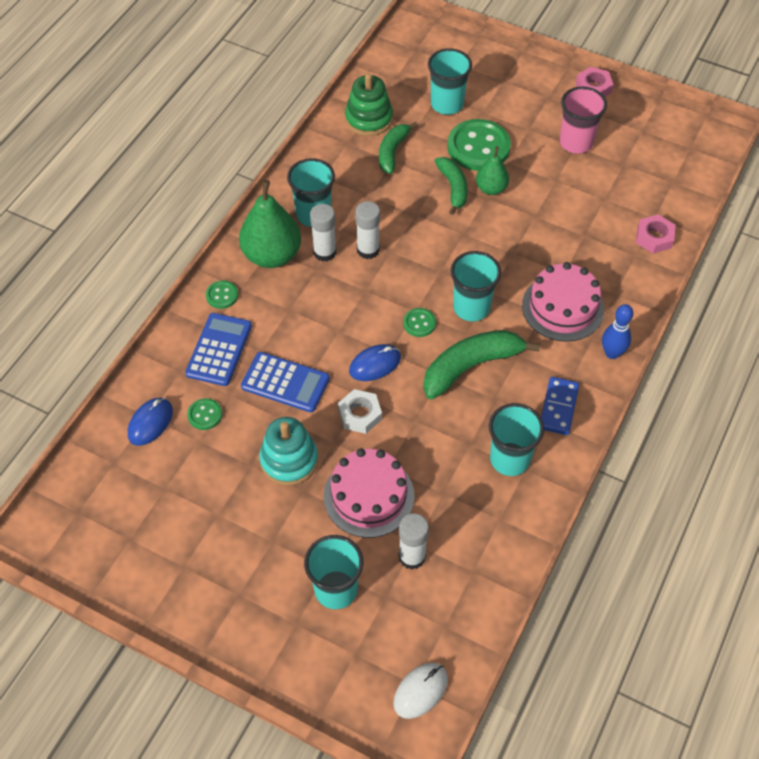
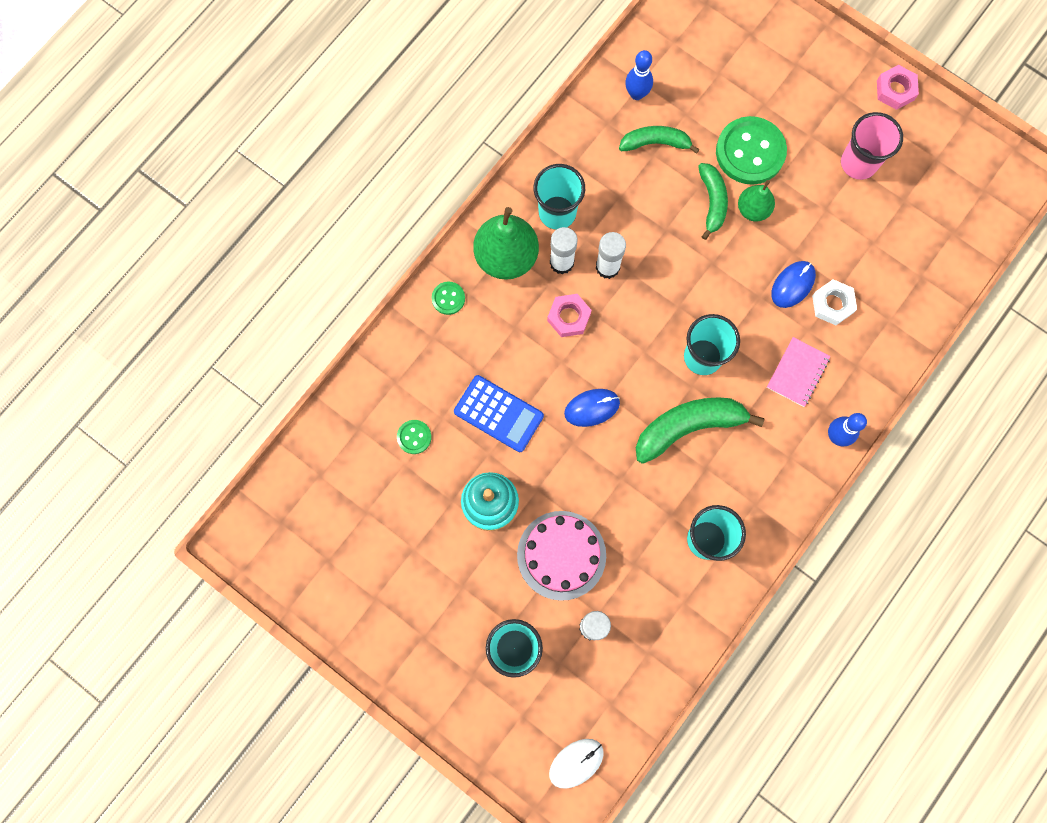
camera: 10 degrees right, 20 degrees up
(150, 423) = (360, 437): blue mouse -> blue mouse (792, 285)
(219, 350) = (437, 364): blue calculator -> none
(360, 414) = (567, 463): white nut -> white nut (832, 304)
(369, 119) = (636, 94): green stacking toy -> blue bowling pin
(392, 152) = (655, 143): green banana -> green banana turned 60 degrees clockwise
(419, 323) = (645, 366): green button -> none
(447, 104) = (726, 87): turquoise cup -> none
(558, 407) = (767, 489): blue domino -> none
(562, 307) = (797, 372): pink cake -> pink notebook
(654, 237) = (915, 302): pink nut -> pink nut (569, 317)

